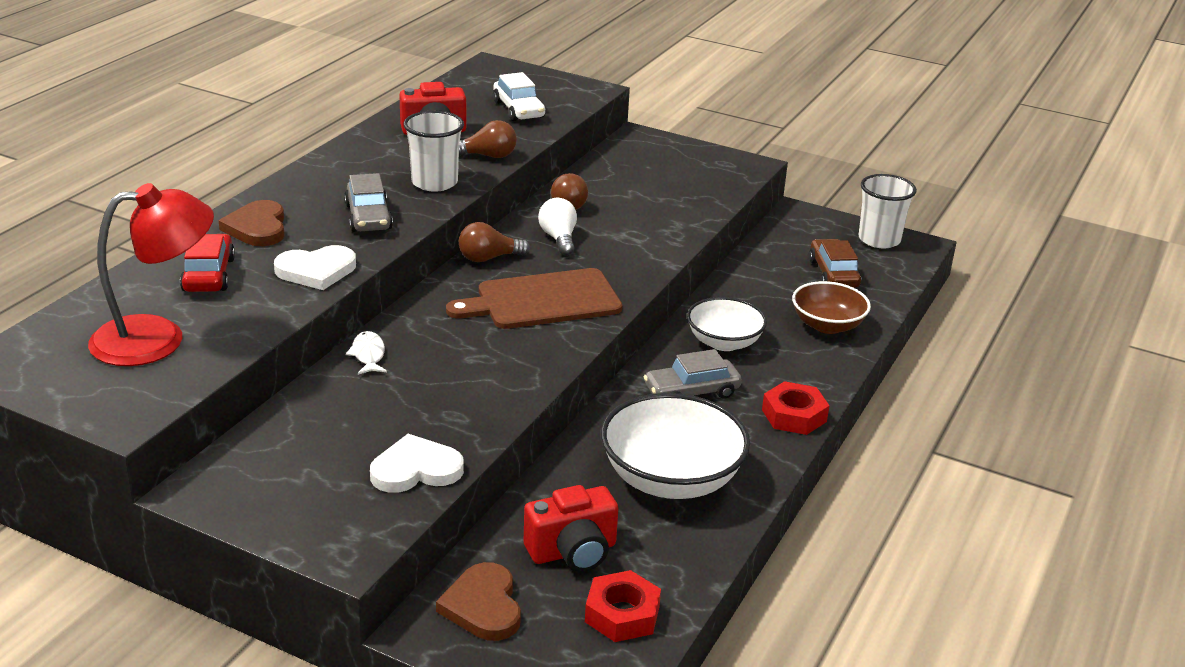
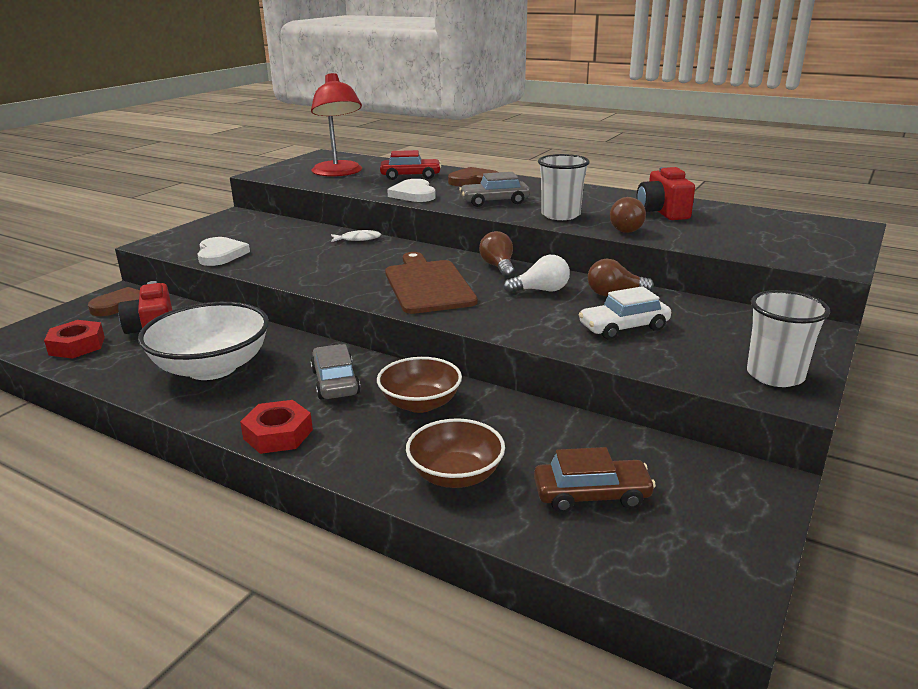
camera: 95 degrees right, 5 degrees down
(518, 110) = (742, 237): white car -> white car (623, 327)
(724, 342) = (420, 403): white bowl -> brown bowl
(879, 240) = (720, 556): white cup -> white cup (775, 375)

